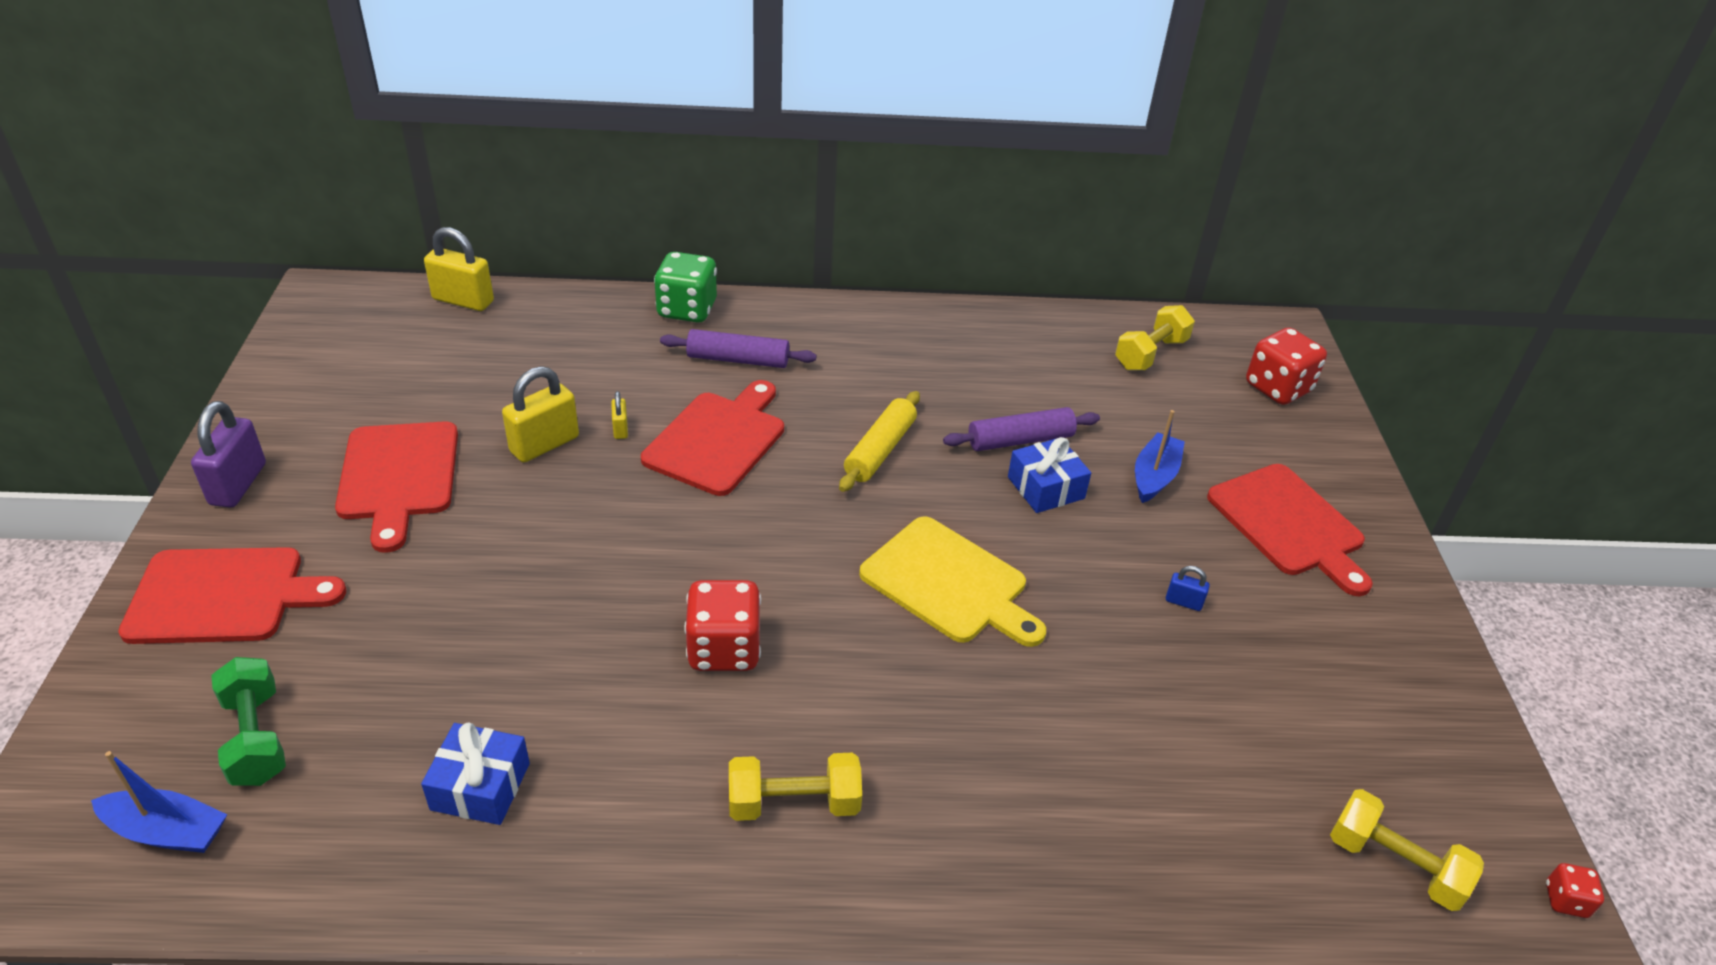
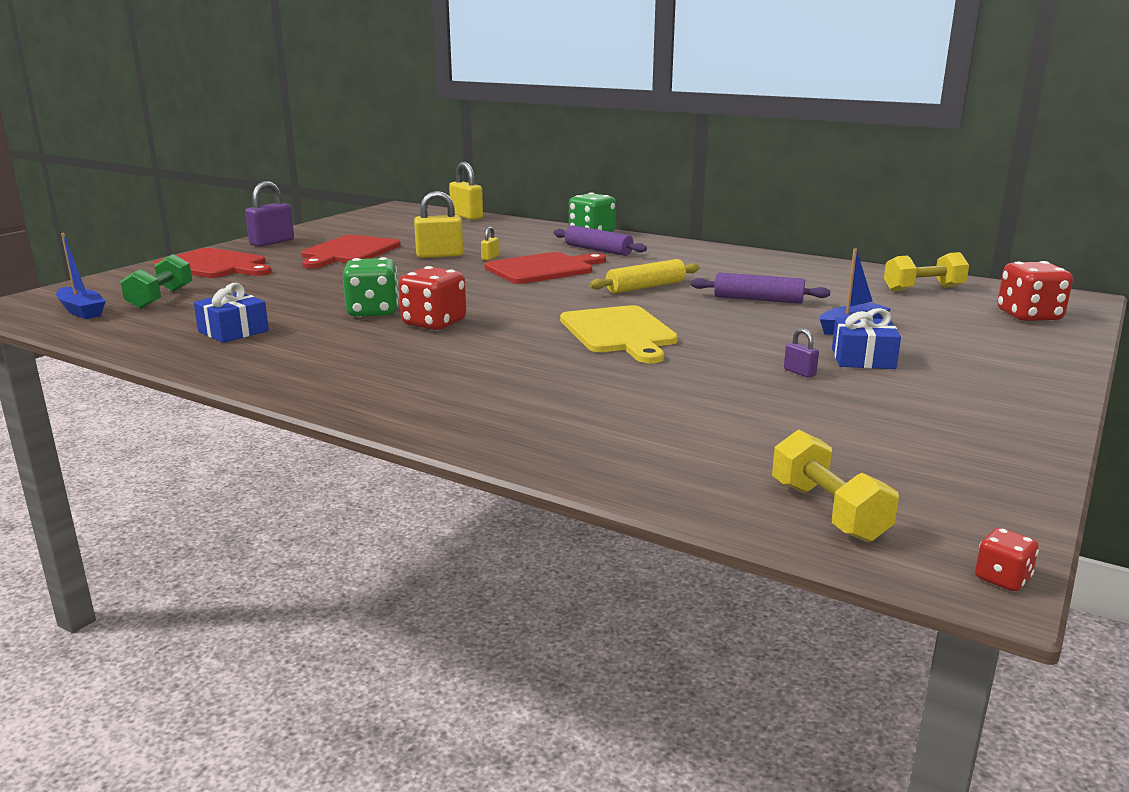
camera: 35 degrees right, 20 degrees down
(616, 649) = (373, 312): none -> green dice
(794, 803) = (389, 374): yellow dumbbell -> none
(1046, 488) = (751, 317): blue gift -> blue gift (863, 358)
(1183, 602) = (799, 372): blue padlock -> purple padlock
(1289, 524) = (952, 364): red cutting board -> none

